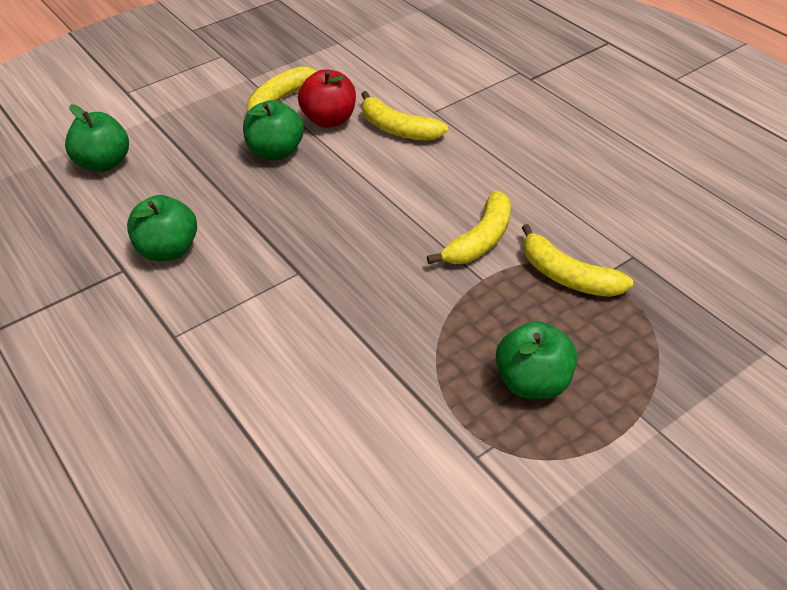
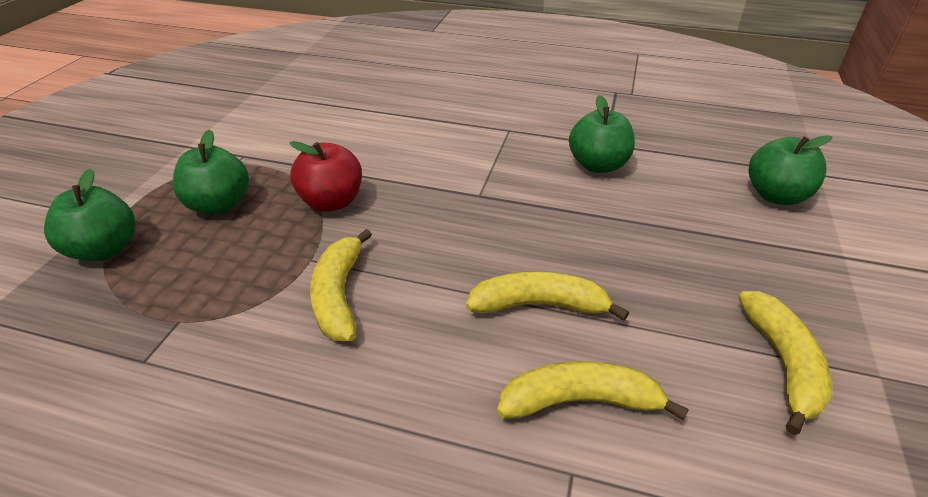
camera: 140 degrees right, 5 degrees down
(276, 152) = (663, 285): green apple -> green apple (104, 249)
(329, 120) = (679, 364): red apple -> red apple (331, 202)
(567, 276) = (220, 300): yellow banana -> yellow banana (539, 305)

